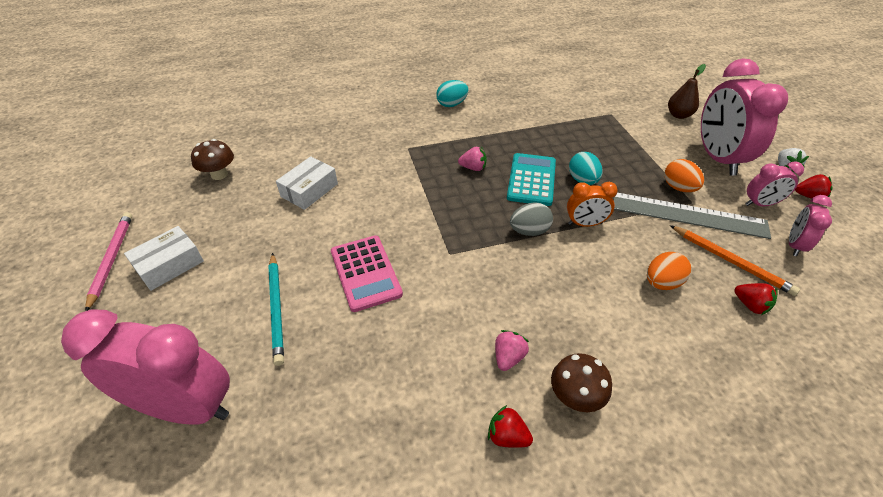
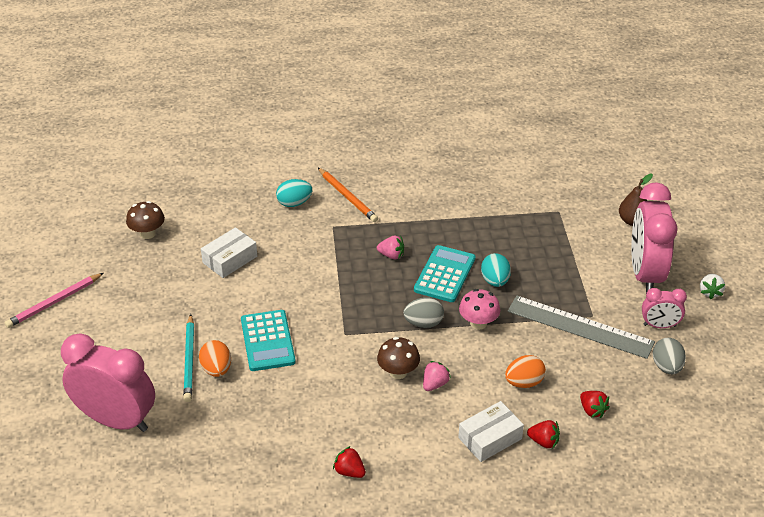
camera: 10 degrees right, 5 degrees down
(111, 260) = (54, 302): pink pencil -> pink pencil turned 135 degrees counterclockwise
(169, 265) = (103, 313): white box -> white box (490, 438)
(366, 273) = (268, 341): pink calculator -> turquoise calculator
(452, 104) = (391, 181): turquoise egg -> turquoise egg (294, 203)
(508, 357) = (368, 421): pink strawberry -> pink strawberry (434, 384)
(575, 397) = (411, 454): brown mushroom -> brown mushroom (398, 372)
(585, 224) = (478, 323): orange clock -> pink mushroom
(678, 188) = (587, 300): orange egg -> orange egg (216, 369)
(731, 261) = (597, 373): orange pencil -> orange pencil (347, 197)
(794, 245) = (666, 367): pink clock -> grey egg
(808, 196) = (713, 324): red strawberry -> red strawberry (544, 442)

